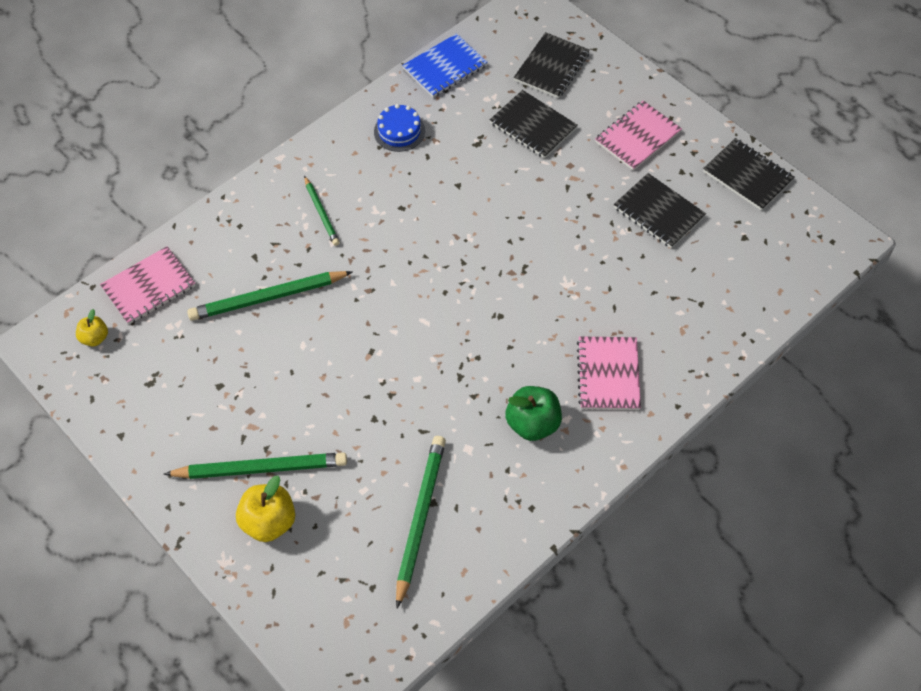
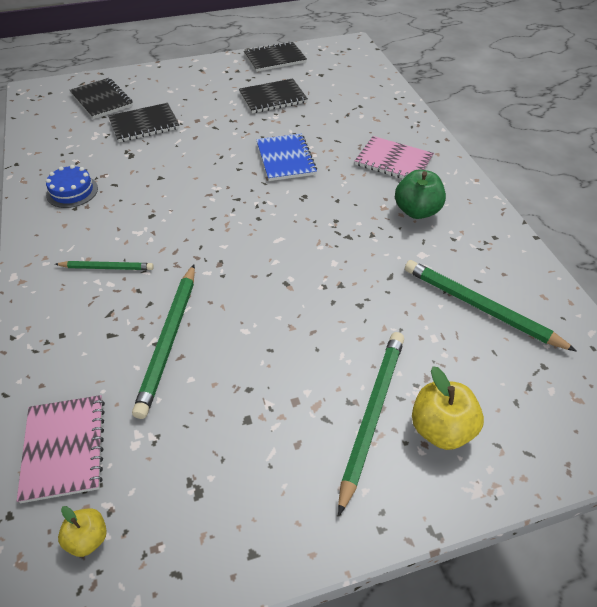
camera: 65 degrees left, 10 degrees down
(445, 67) = (38, 147): blue notebook -> blue notebook (285, 159)
(637, 137) = (202, 86): pink notebook -> none

